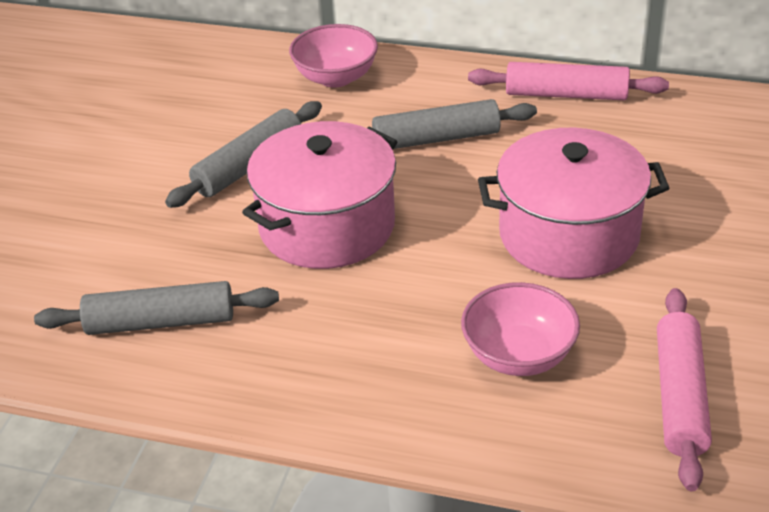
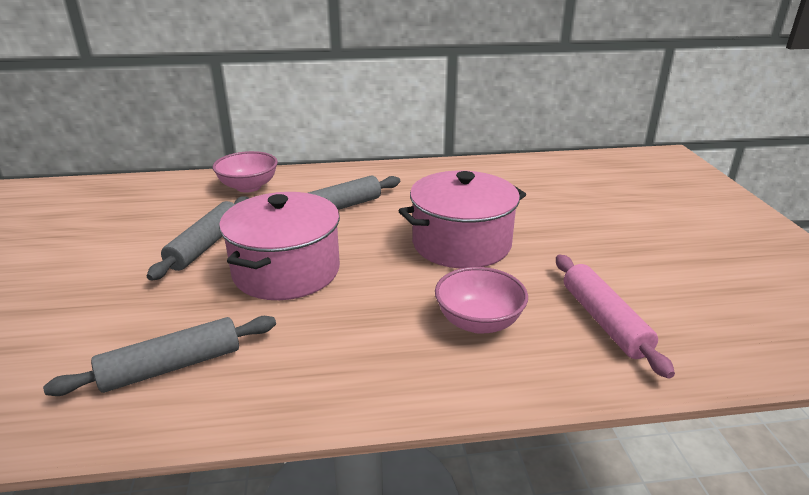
camera: 25 degrees left, 10 degrees down
(566, 94) = (408, 173): pink rolling pin -> none

